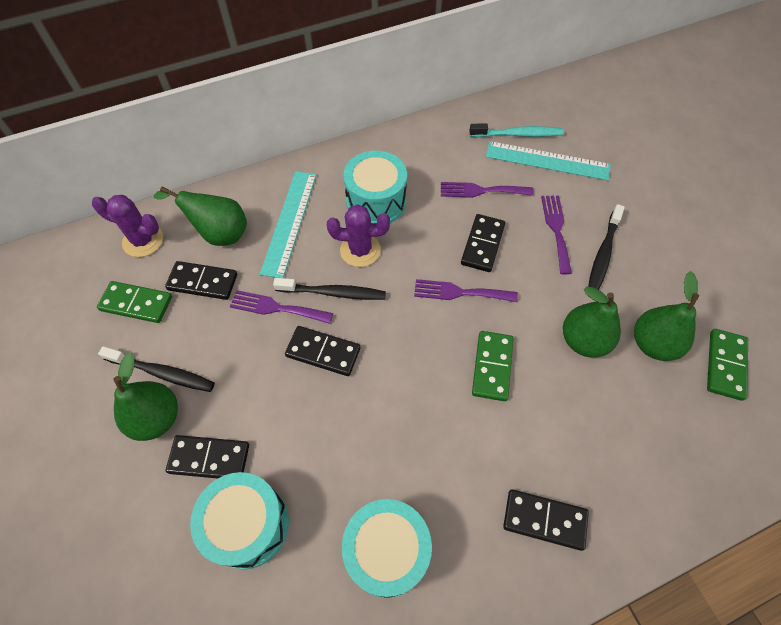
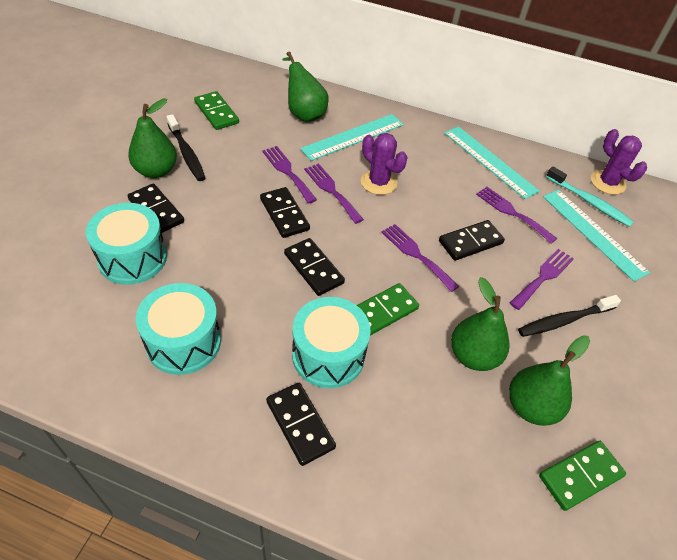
camera: 40 degrees right, 10 degrees down
(143, 241) = (258, 87): purple cactus -> purple cactus (607, 182)
(202, 282) = (263, 129): black domino -> black domino (313, 268)
(333, 293) = (331, 190): black toothbrush -> purple fork
(376, 202) = (424, 165): turquoise drum -> turquoise drum (328, 355)
(417, 155) = (489, 161): none -> turquoise ruler

